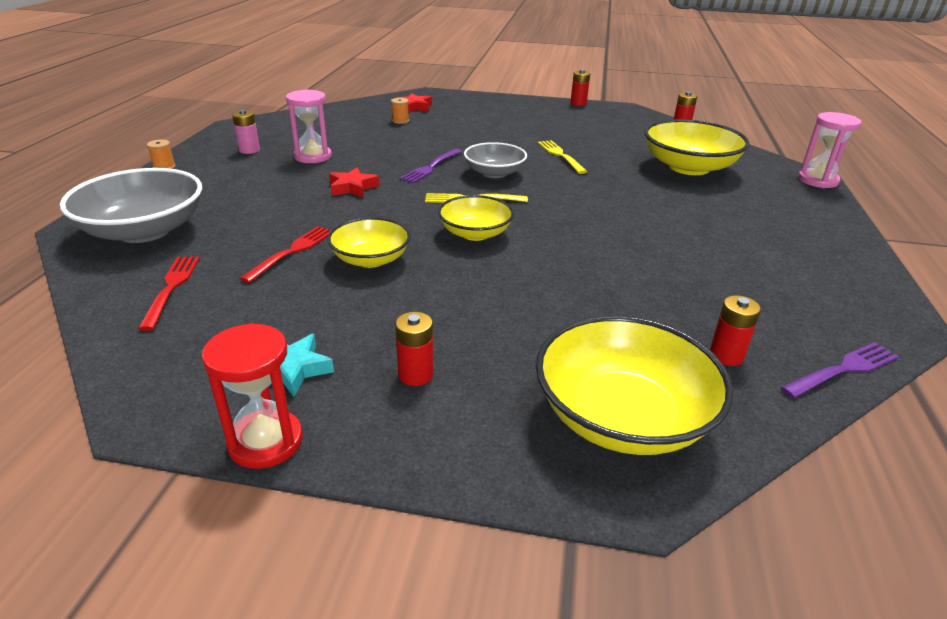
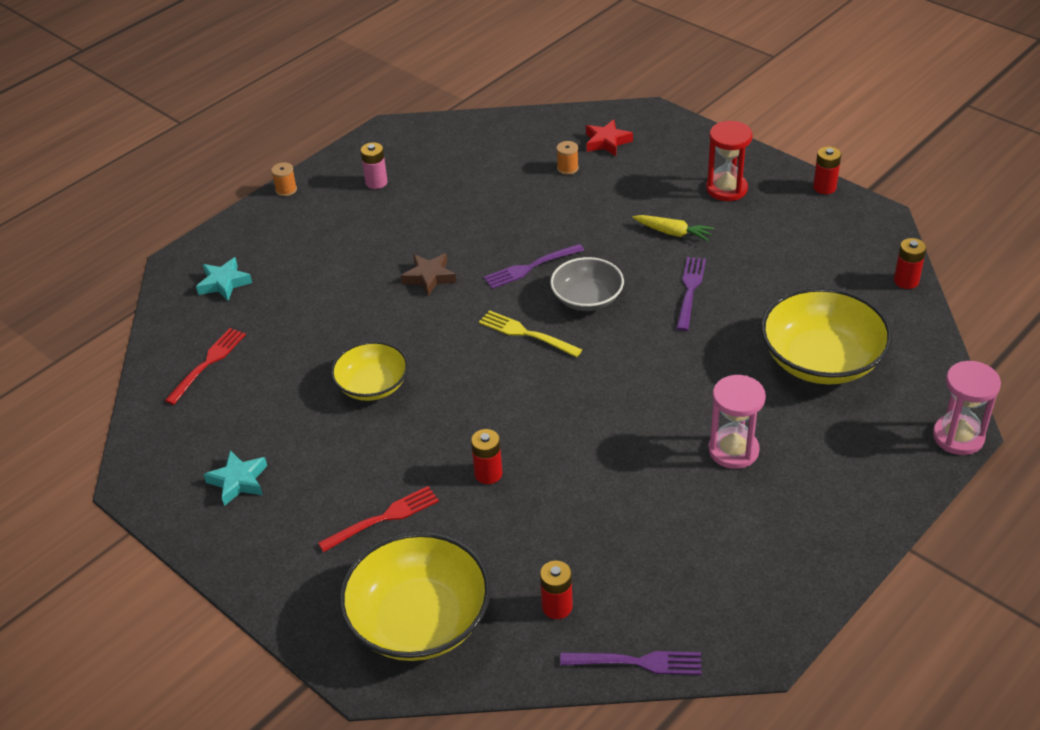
camera: 35 degrees right, 10 degrees up
(144, 231) = (224, 283): grey bowl -> turquoise star
(265, 441) = (186, 534): red hourglass -> red hourglass (726, 189)
(292, 252) = (317, 352): red fork -> red fork (383, 518)
(313, 156) = (428, 212): pink hourglass -> pink hourglass (733, 450)
(352, 187) = (429, 277): red star -> brown star
(415, 375) = (313, 521): red battery -> red battery (488, 474)
(475, 233) = (487, 384): yellow bowl -> none
(512, 134) = (673, 233): none -> yellow carrot
(560, 155) = (690, 290): yellow fork -> purple fork

